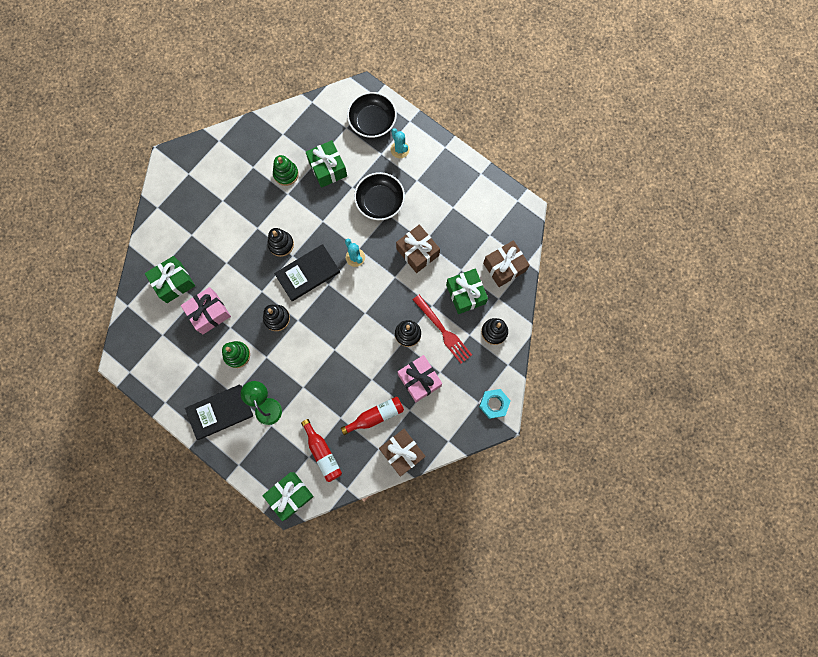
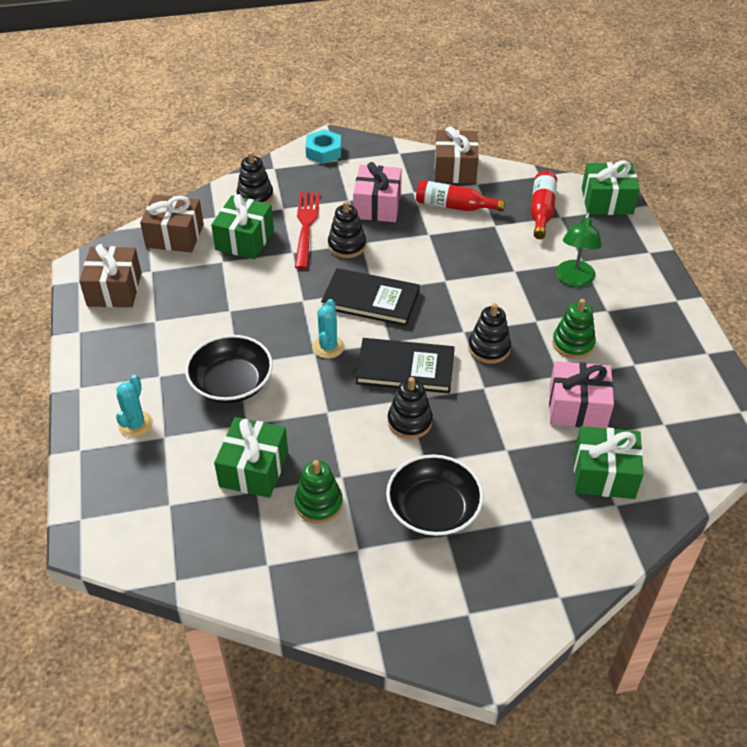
camera: 140 degrees left, 30 degrees down
(220, 412) = (638, 305): black book -> black book (370, 300)
(372, 122) = (126, 485): black bowl -> black bowl (433, 510)
(417, 252) = (249, 305): brown gift -> brown gift (114, 289)

